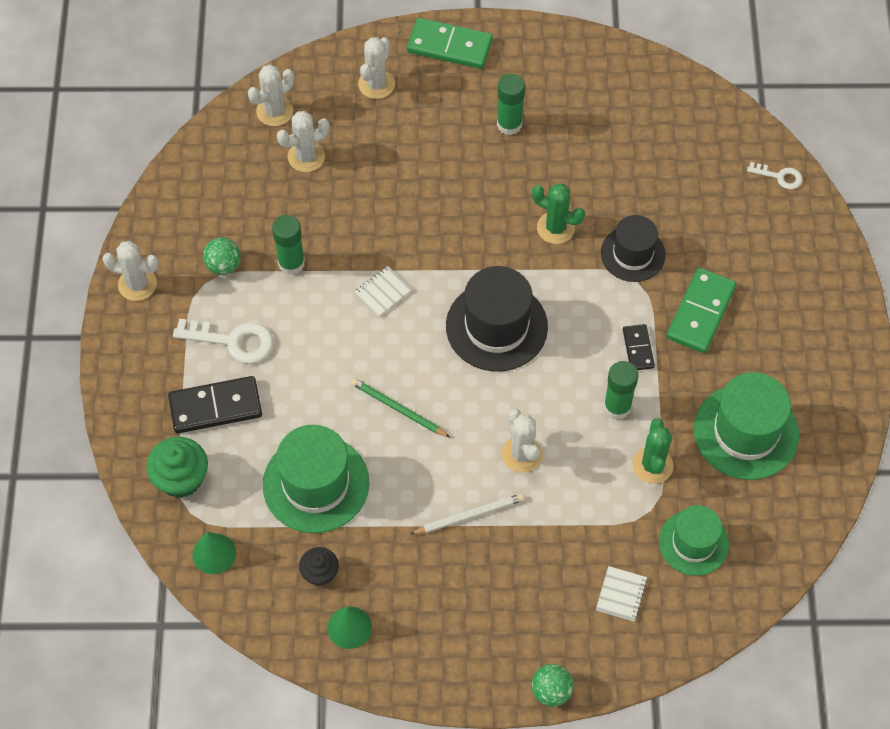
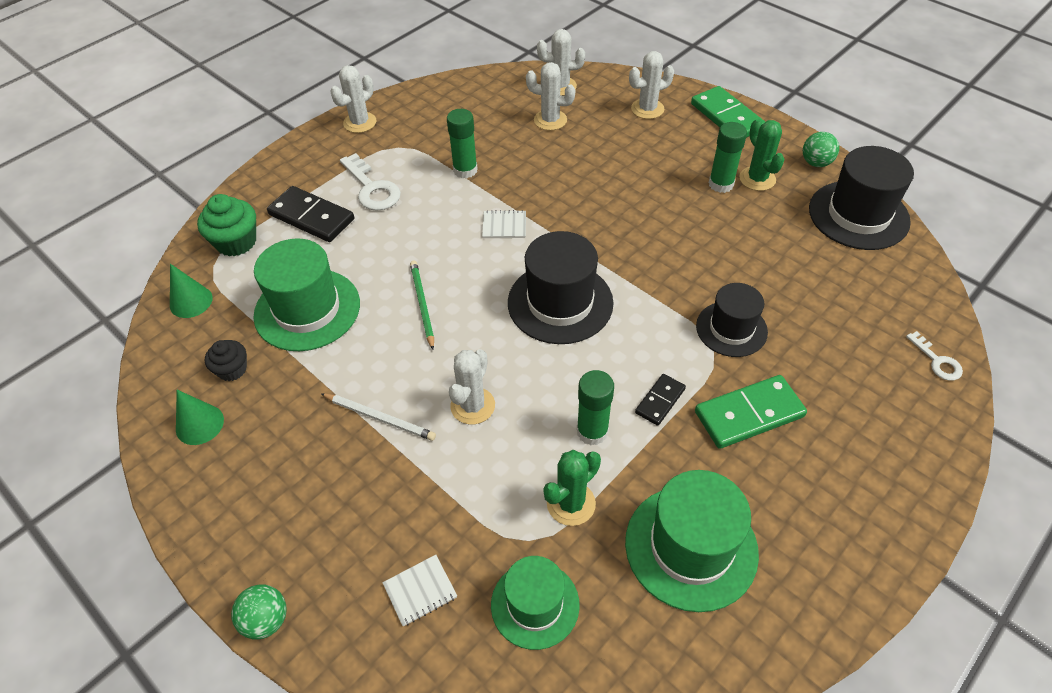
camera: 45 degrees right, 10 degrees down
(137, 284) = (360, 122): white cactus -> white cactus turned 75 degrees clockwise
(223, 265) = (422, 145): green ball -> green ball (816, 163)
(555, 228) = (684, 269): green cactus -> green cactus (757, 179)
(633, 81) = (858, 215): none -> black hat

